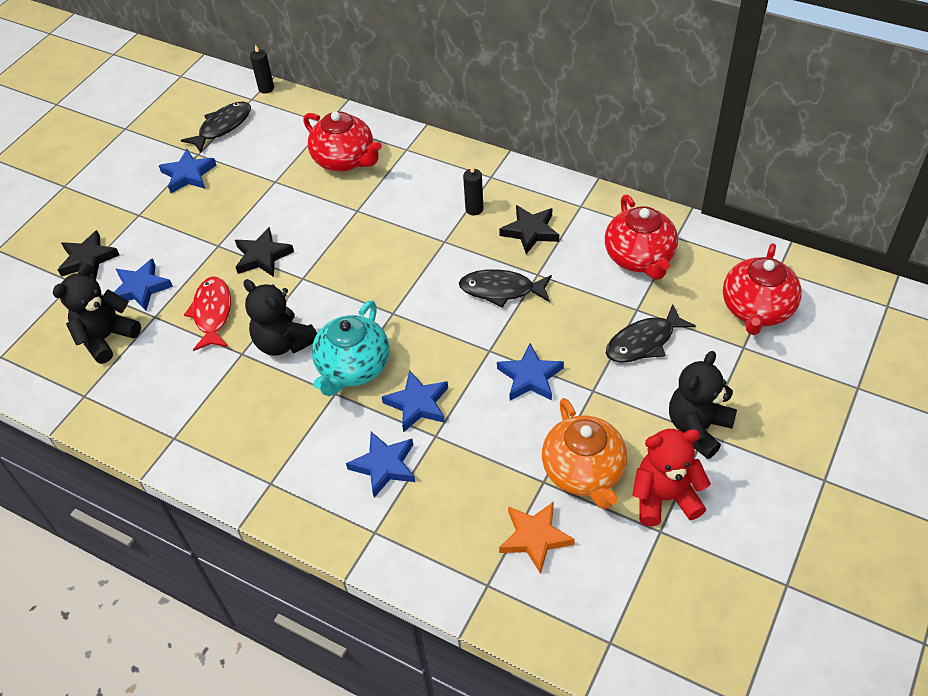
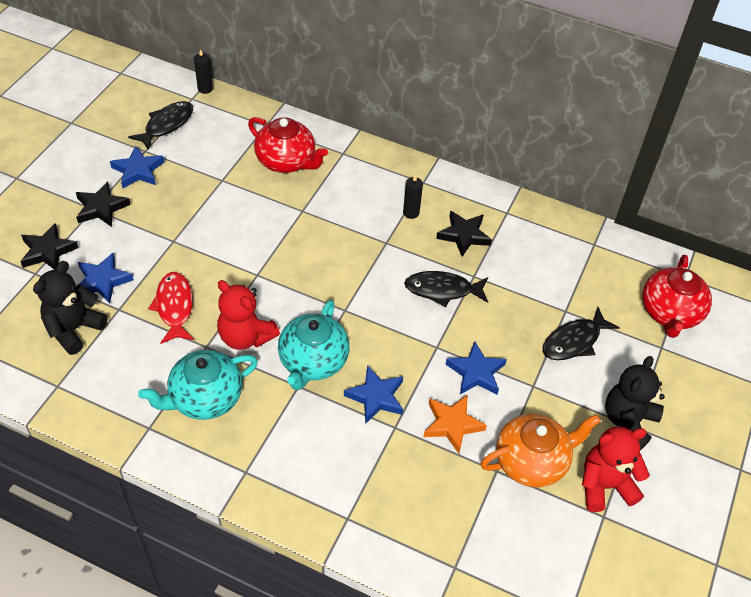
camera: 10 degrees left, 0 degrees up
(235, 407) = (205, 398): none -> turquoise teapot
(262, 256) = (217, 252): black star -> black star (101, 208)
(284, 342) = (245, 336): black teddy bear -> red teddy bear
(384, 466) = (350, 455): blue star -> none
(535, 538) = (493, 523): orange star -> orange star (452, 424)
(584, 472) = (532, 461): orange teapot -> orange teapot turned 90 degrees counterclockwise
(639, 258) = (563, 262): red teapot -> none

